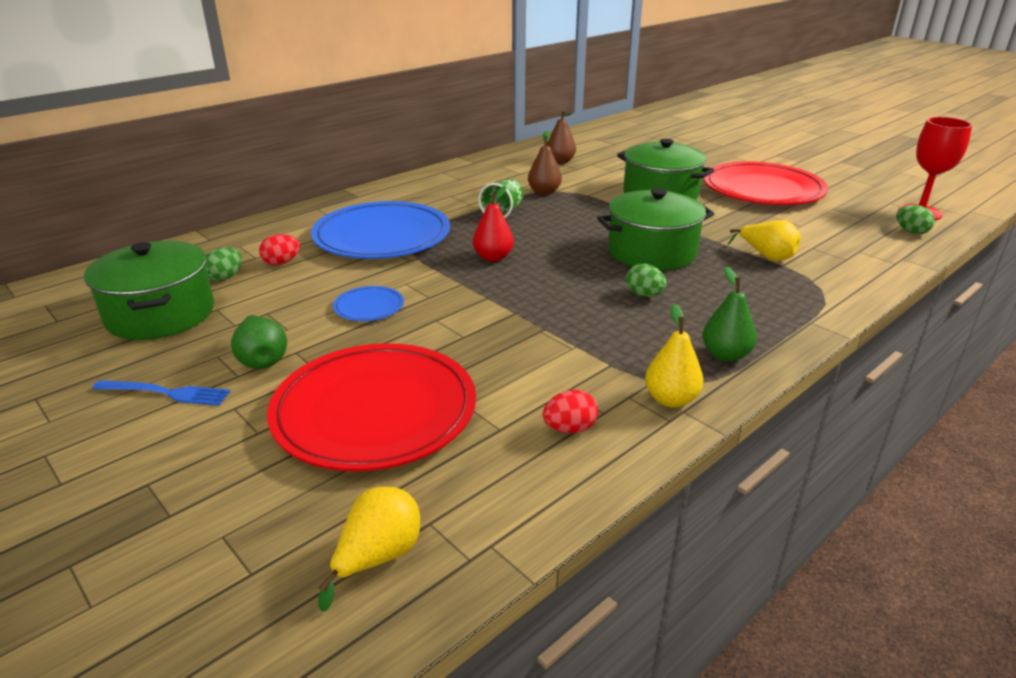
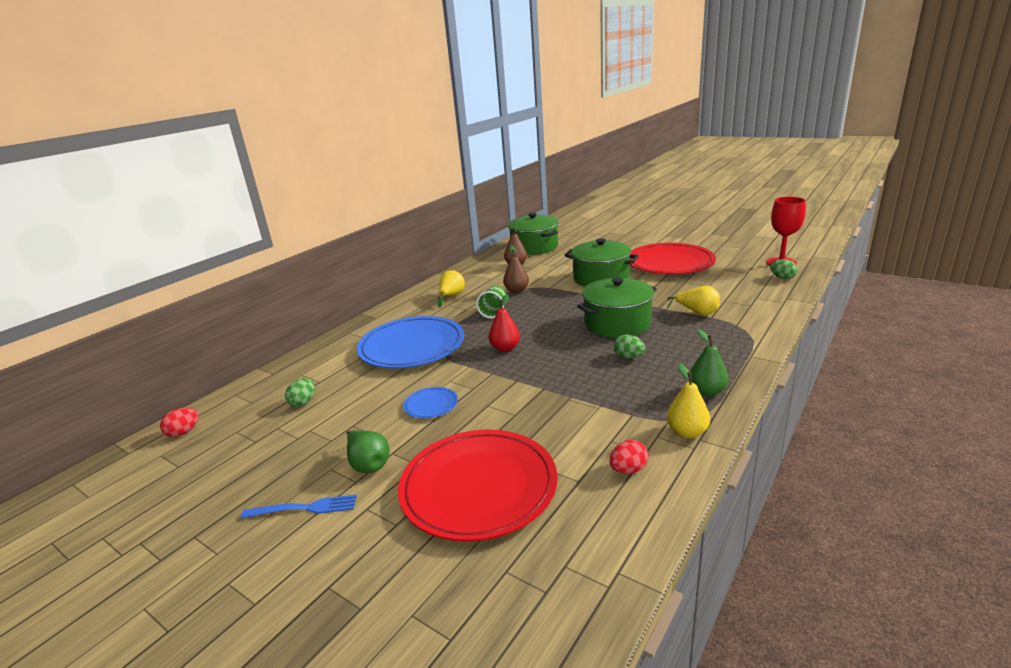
camera: 10 degrees left, 5 degrees down
(160, 314) = (265, 443): green pot -> green pot (534, 247)
(281, 263) = (343, 382): red egg -> red egg (183, 432)
(378, 558) = (541, 602): yellow pear -> yellow pear (451, 296)

